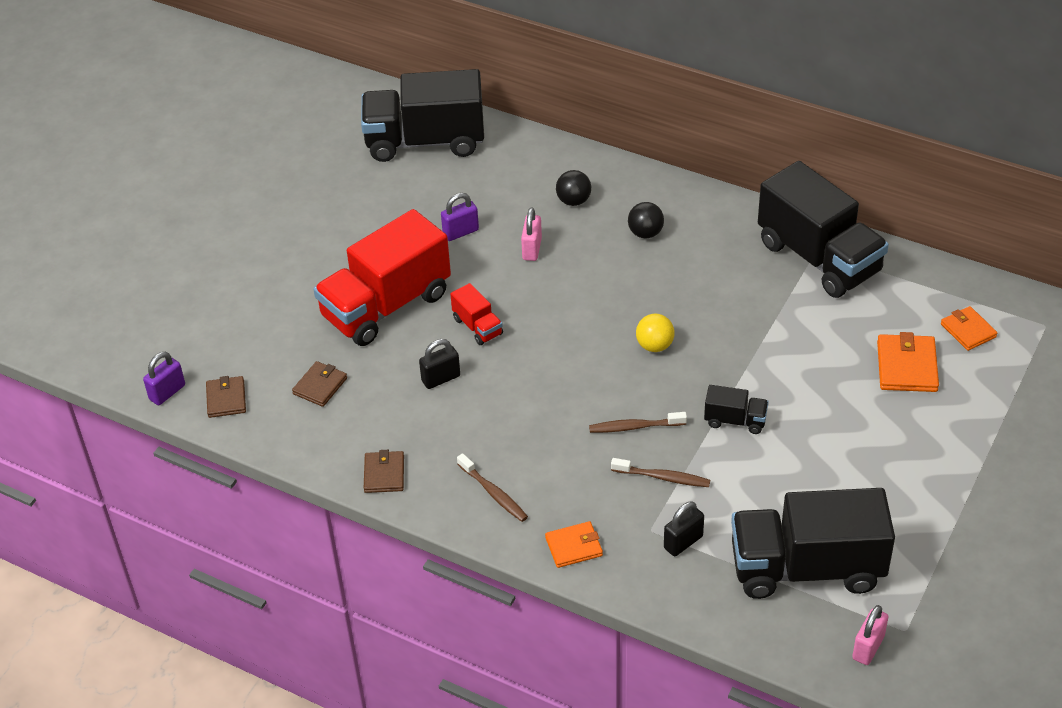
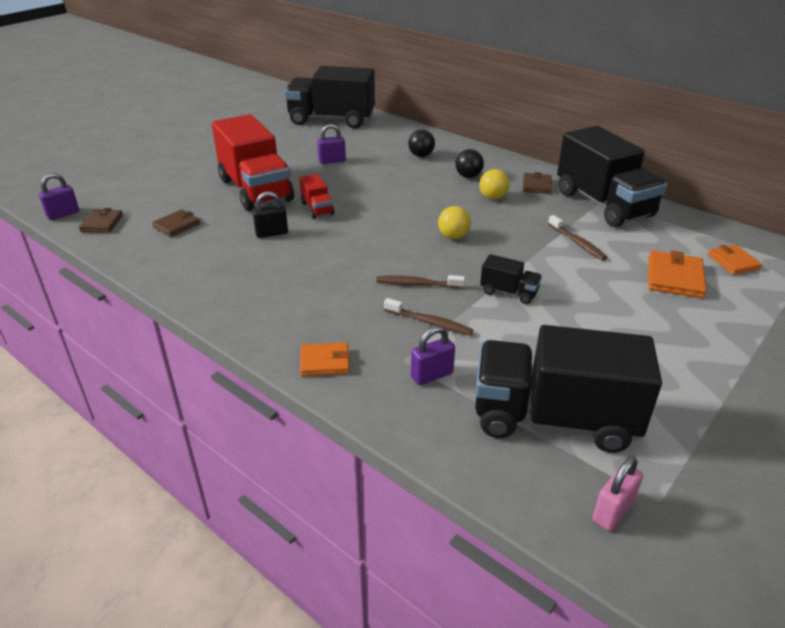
camera: 10 degrees right, 10 degrees down
(384, 474) = (188, 284): brown wallet -> brown wallet (536, 185)
(386, 306) = (256, 190): red truck -> red truck turned 90 degrees counterclockwise
(494, 493) = (273, 311): brown toothbrush -> brown toothbrush (577, 243)
(532, 249) = (379, 175): pink padlock -> none
(683, 542) = (432, 375): black padlock -> purple padlock
(685, 268) = (493, 197): none -> yellow ball

